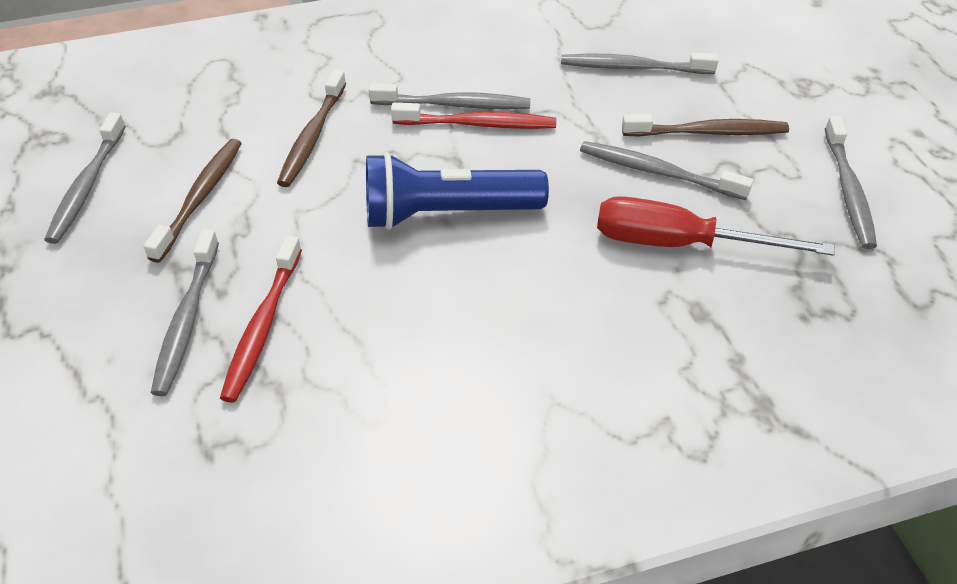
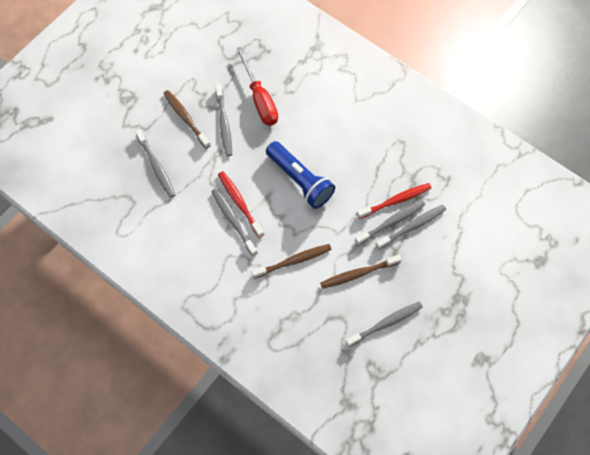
camera: 125 degrees left, 20 degrees up
(848, 190) = (190, 60): grey toothbrush -> grey toothbrush (391, 222)

